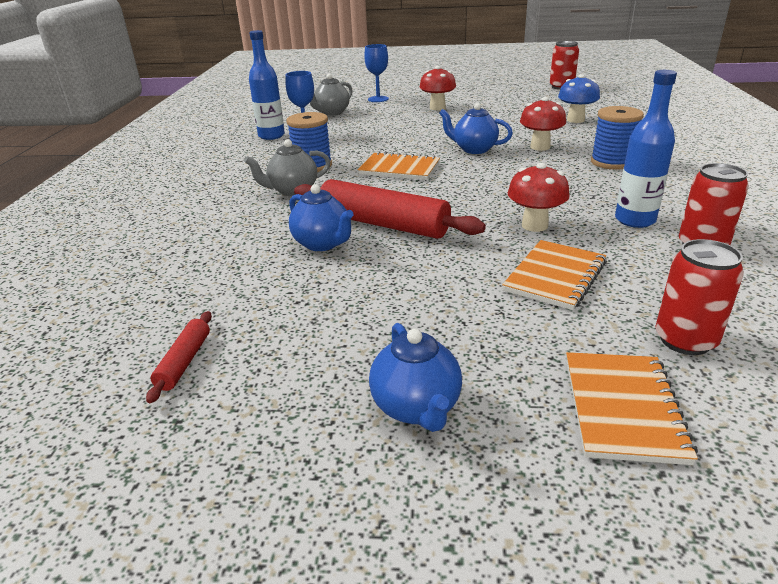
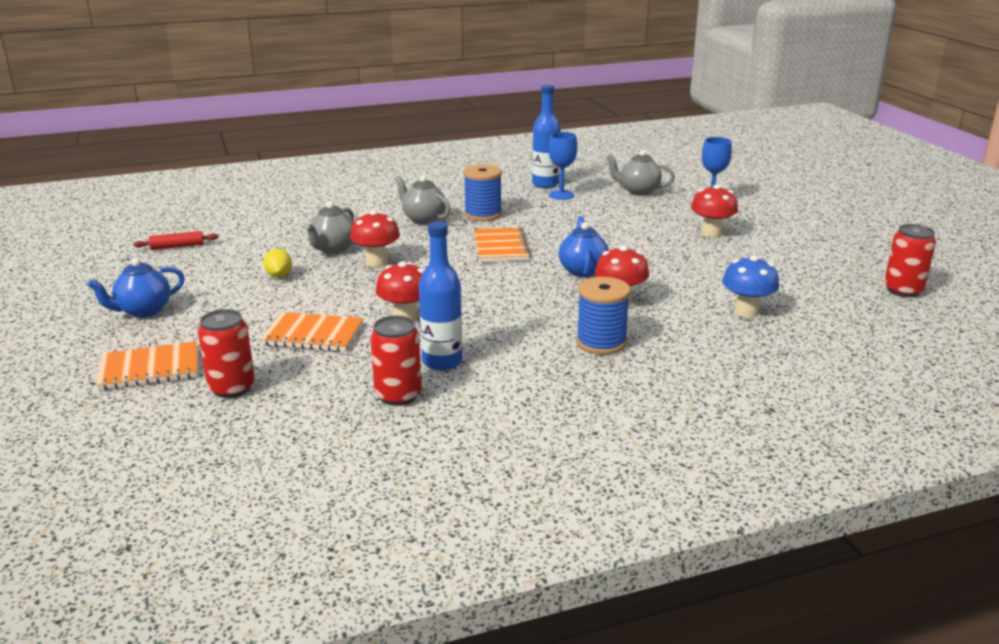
camera: 65 degrees right, 5 degrees down
(322, 244) = (333, 249): blue teapot -> grey teapot
(373, 284) = (279, 275): none -> yellow lemon
(383, 224) = (376, 262): red rolling pin -> red mushroom

